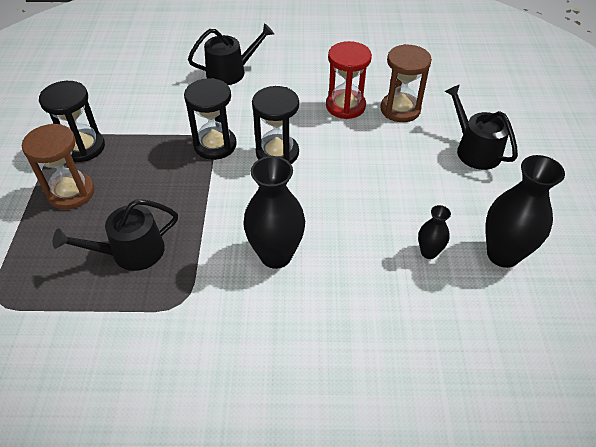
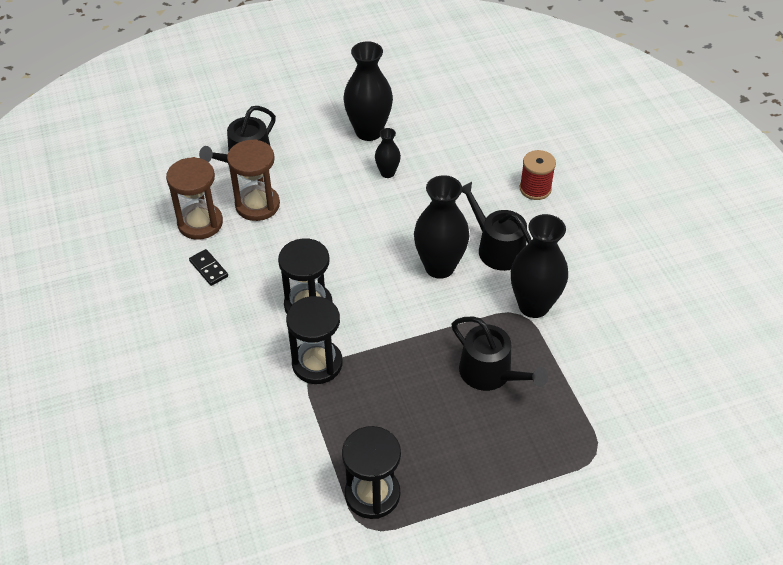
camera: 110 degrees left, 0 degrees up
(71, 193) = (444, 466): brown hourglass -> brown hourglass (257, 205)
(184, 319) = (533, 306): none -> black vase
(231, 72) = (174, 399): black watering can -> black watering can (497, 248)
(345, 106) = (209, 269): red hourglass -> black domino
(357, 396) = (535, 189): none -> red spool

